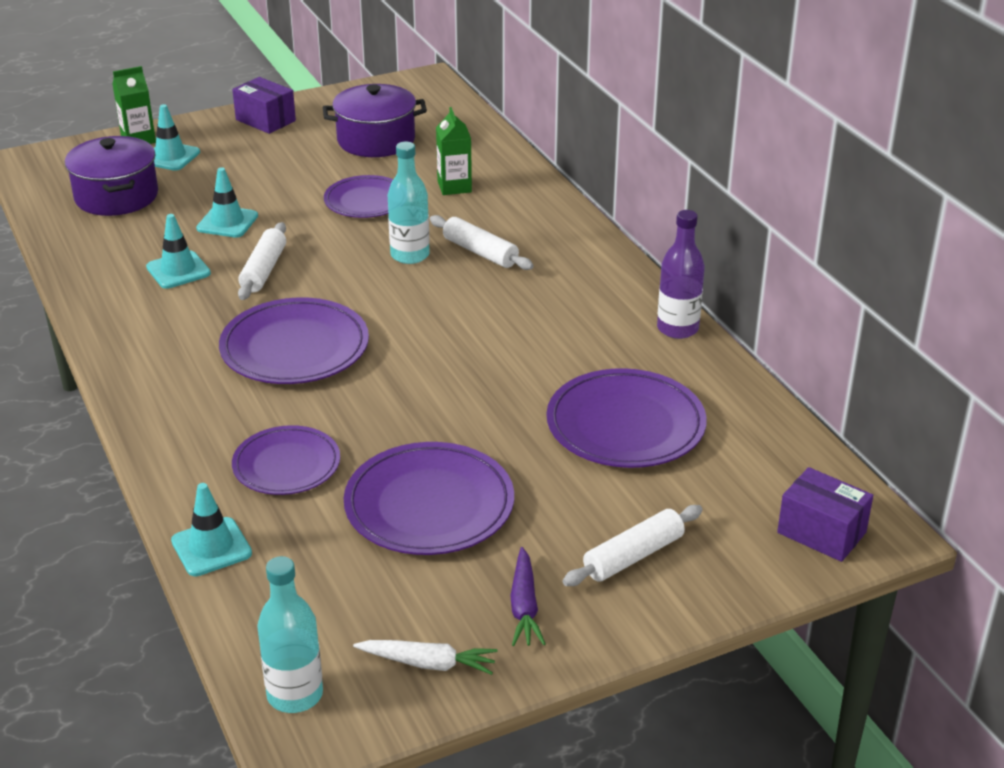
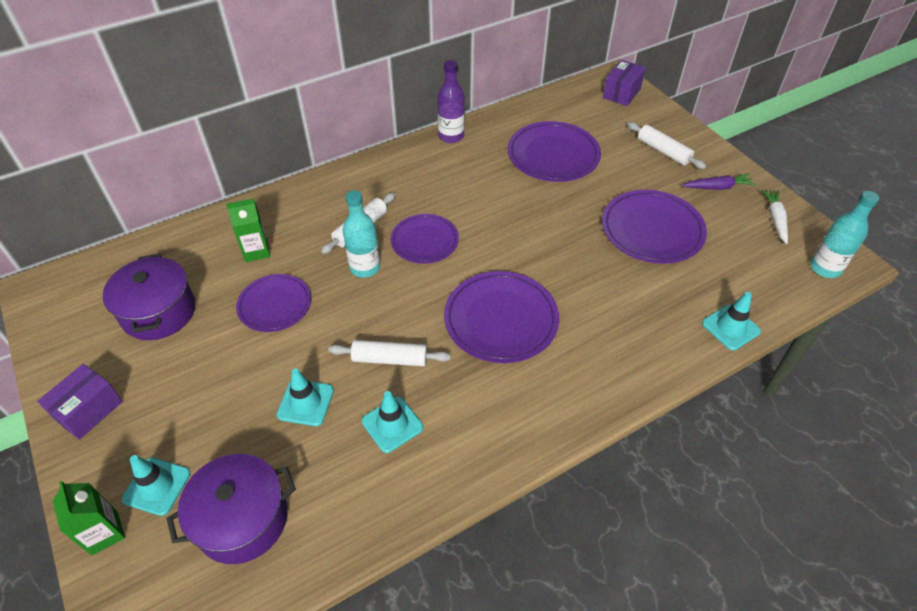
camera: 95 degrees left, 15 degrees up
(286, 465) = (637, 302): purple plate -> purple plate (424, 241)

